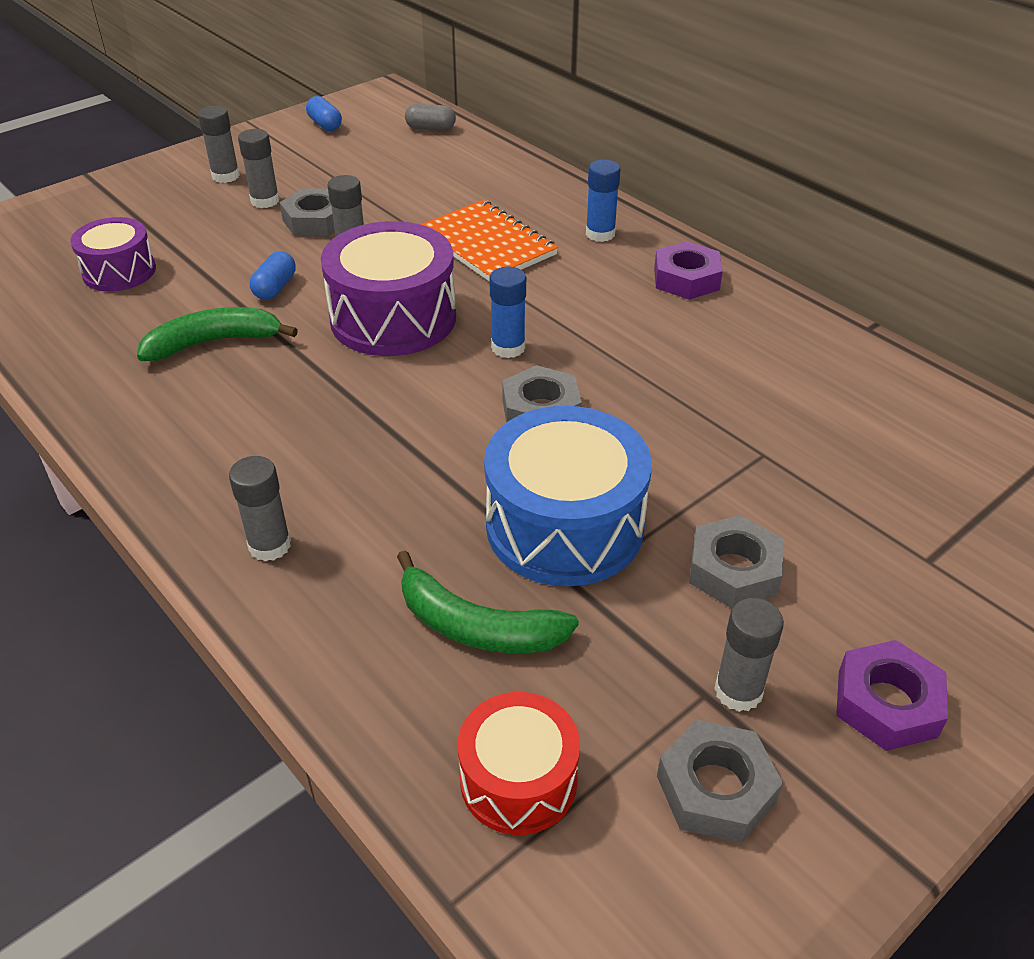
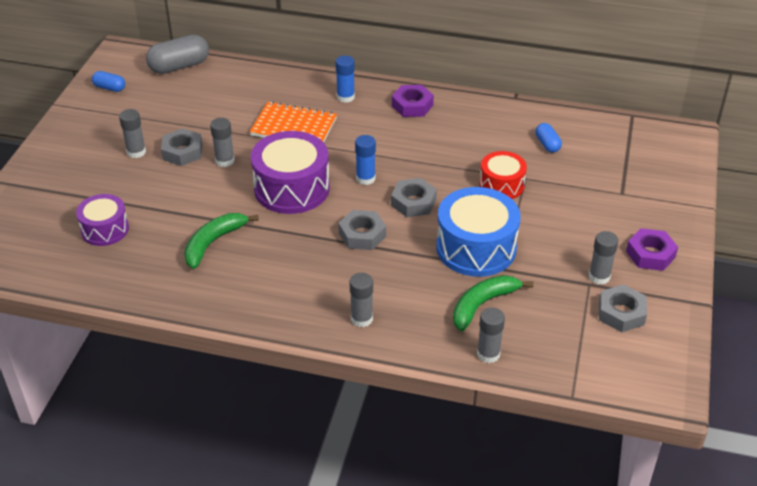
camera: 35 degrees left, 0 degrees up
(225, 176) = (90, 146): grey glue stick -> grey glue stick (488, 354)
(275, 288) = (208, 199): blue capsule -> blue capsule (547, 144)
(431, 128) = (179, 66): grey capsule -> grey capsule, size x1.84
(476, 626) = (483, 304): green banana -> green banana turned 150 degrees clockwise
(518, 780) = (554, 347): red drum -> red drum (501, 185)
(734, 570) = (557, 232): grey nut -> grey nut (362, 235)

